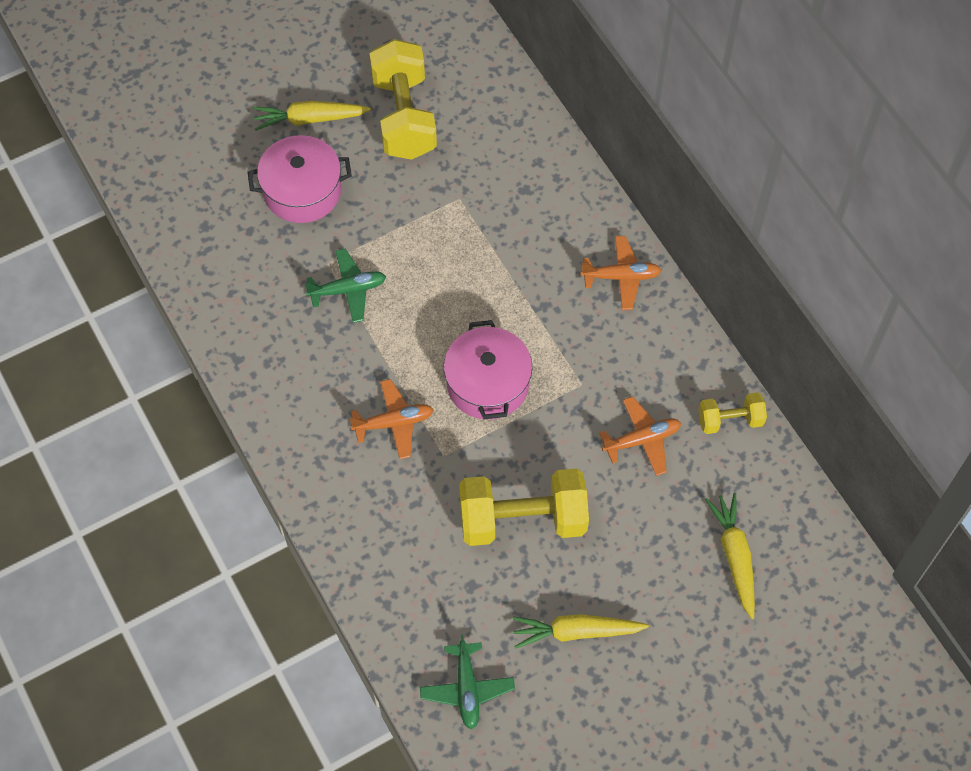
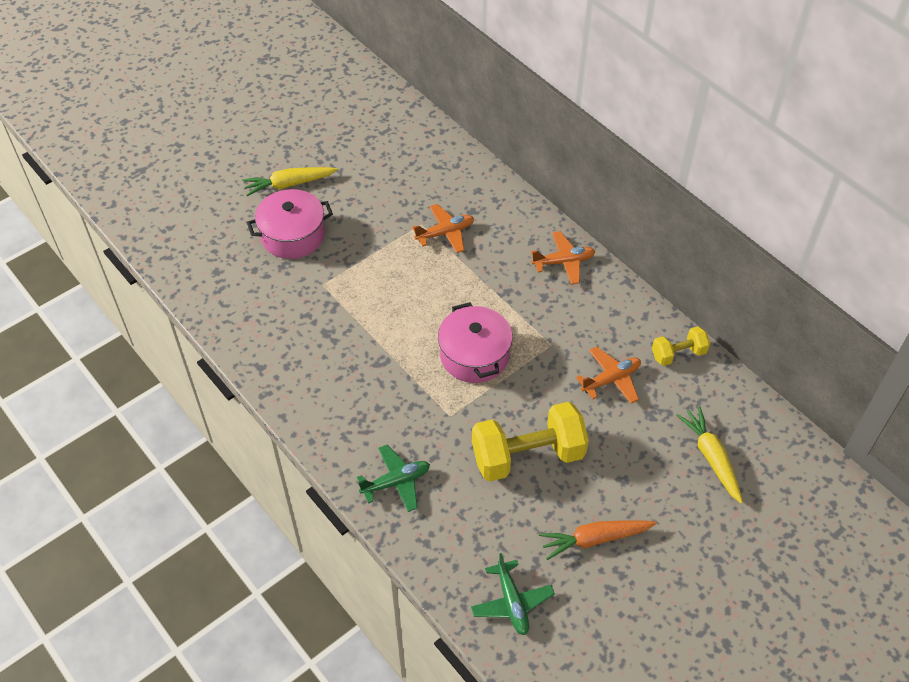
camera: 10 degrees left, 10 degrees down
(348, 290) = (344, 302): green plane -> green plane (396, 482)
(394, 423) = (402, 397): orange plane -> orange plane (445, 233)
(404, 116) = (364, 173): yellow dumbbell -> none
(575, 632) = (594, 539): yellow carrot -> orange carrot

